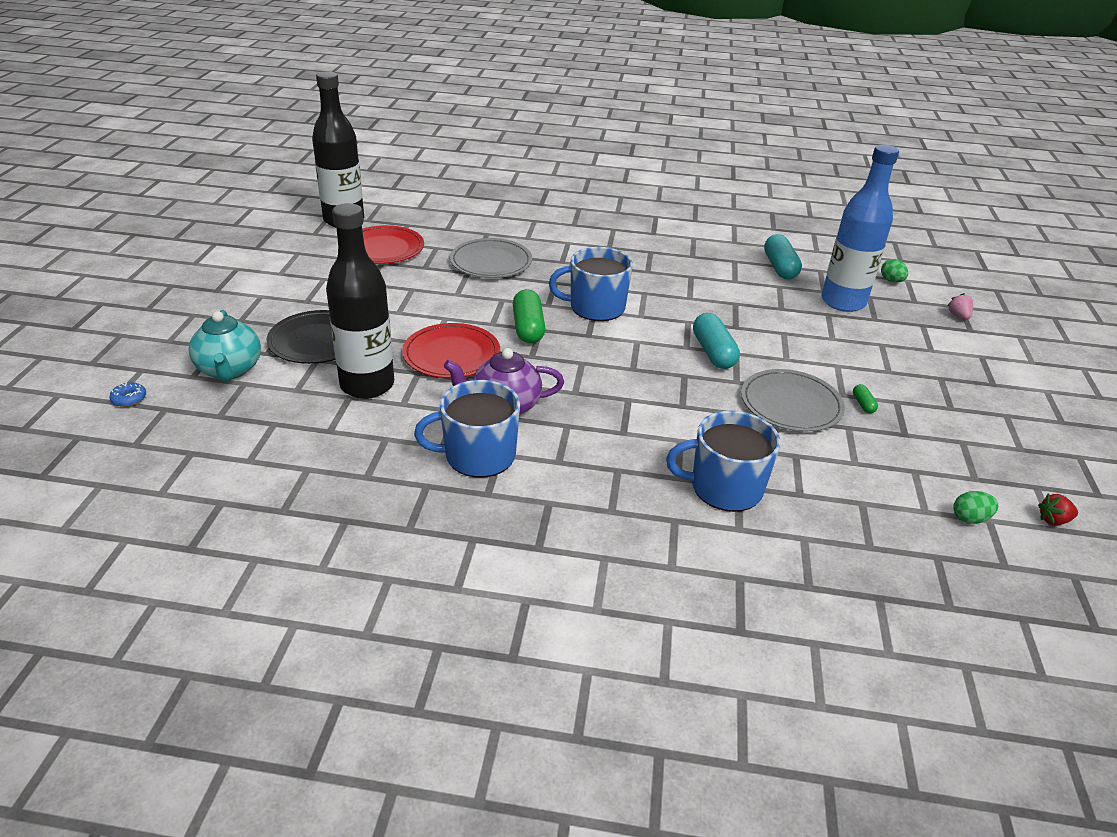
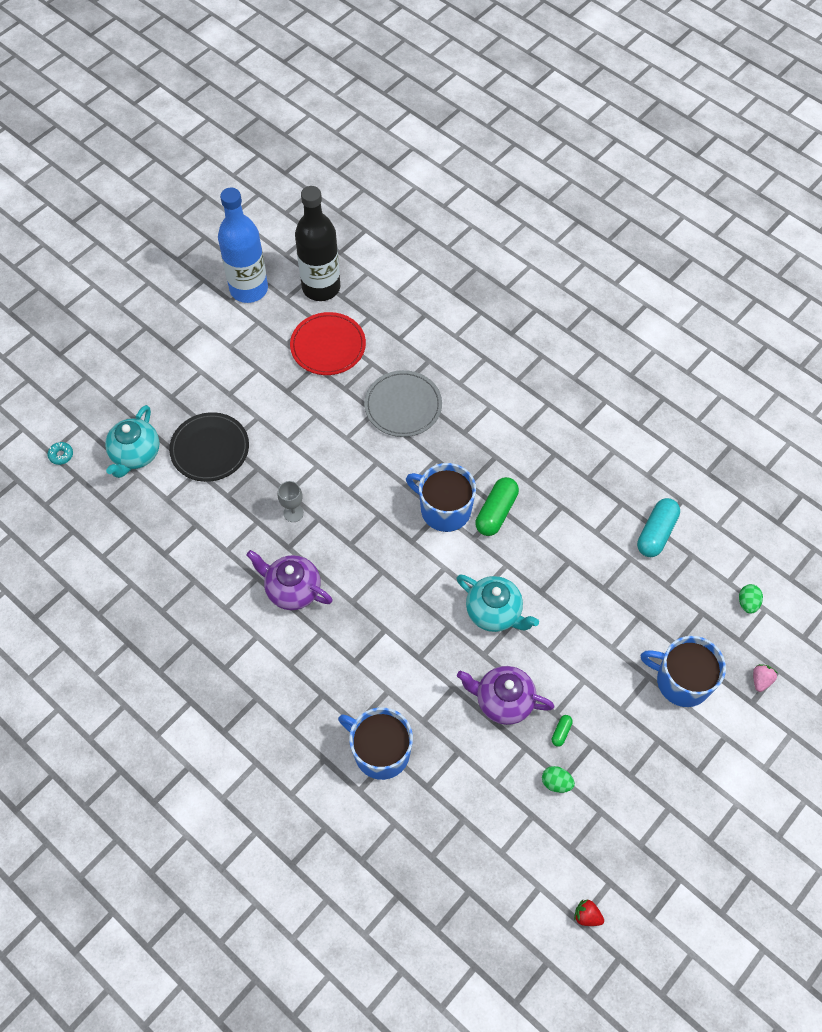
camera: 35 degrees right, 25 degrees up
(129, 399) = (61, 455): blue donut -> turquoise donut
(367, 385) = (215, 518): black bottle -> none
(451, 355) = (293, 513): red plate -> grey goblet
(478, 455) = (241, 630): blue mug -> blue mug (681, 681)
(528, 328) = (371, 509): green capsule -> green capsule (496, 512)
(713, 352) = (494, 612): turquoise capsule -> turquoise teapot
(791, 404) = (503, 701): grey plate -> purple teapot
(843, 302) = (669, 608): blue bottle -> blue bottle (249, 289)
(970, 518) = (526, 877): green egg -> green egg (556, 783)

